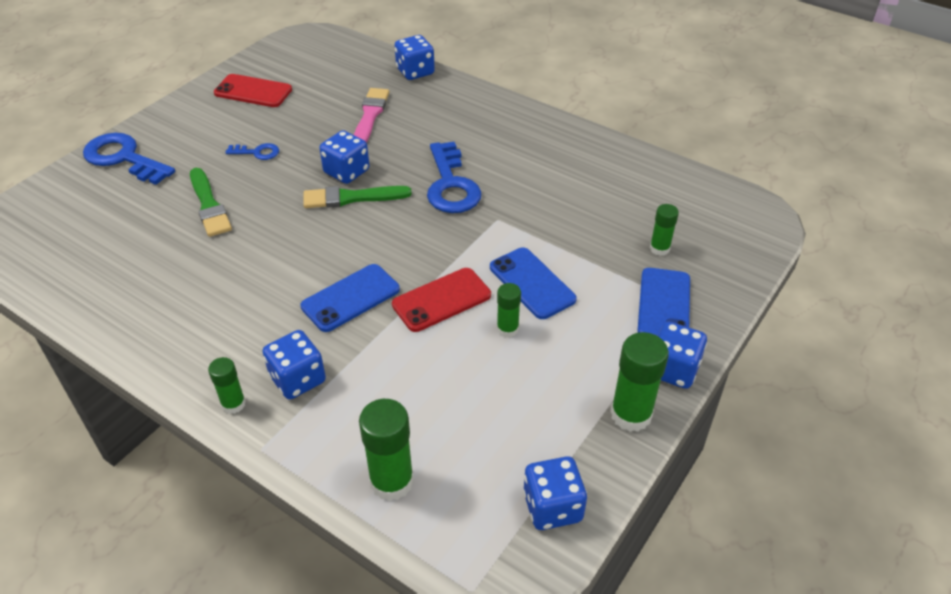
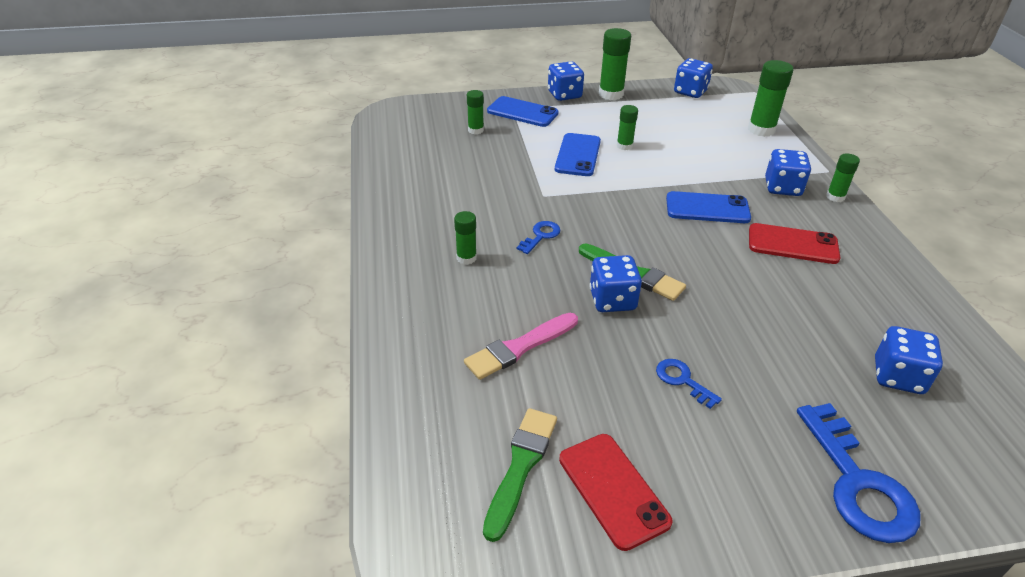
camera: 135 degrees left, 5 degrees down
(209, 205) = (777, 347): green brush -> green brush (521, 466)
(415, 72) = (397, 374): blue dice -> blue dice (898, 376)
(441, 300) = (646, 176): red phone -> red phone (792, 244)
(451, 185) = (541, 236): blue key -> blue key, size x0.50
(475, 141) = (466, 258): none -> green glue stick
(664, 305) = (522, 112): blue phone -> blue phone turned 60 degrees clockwise

